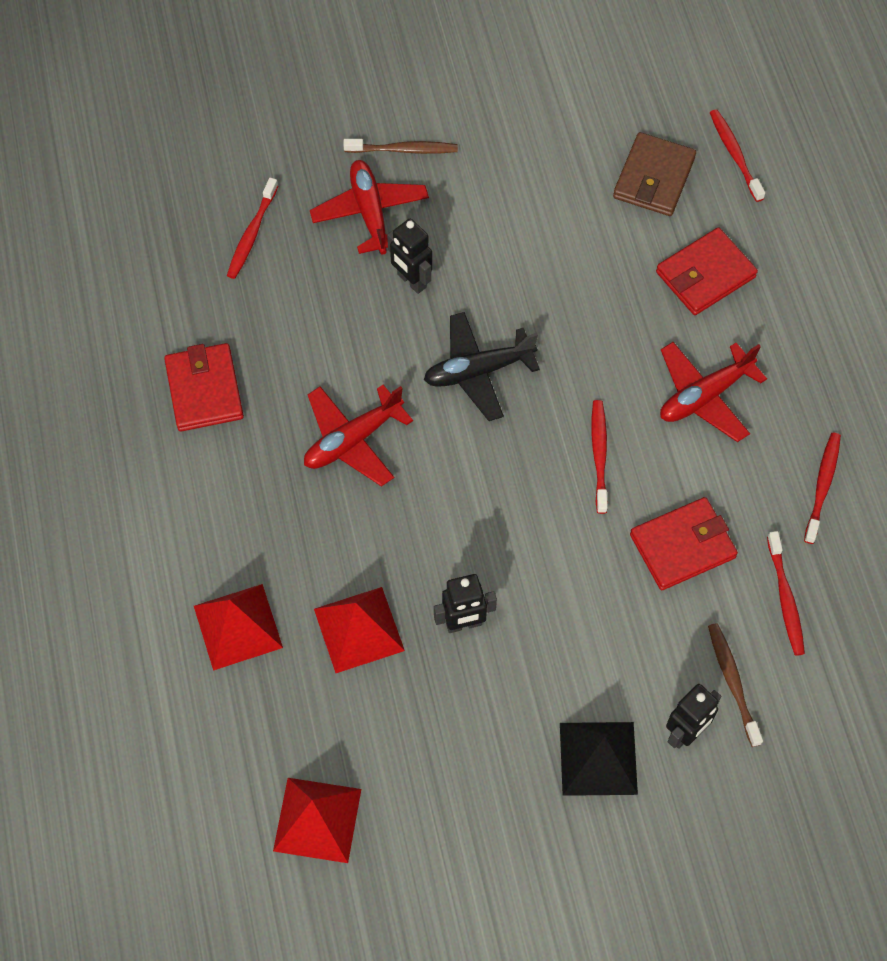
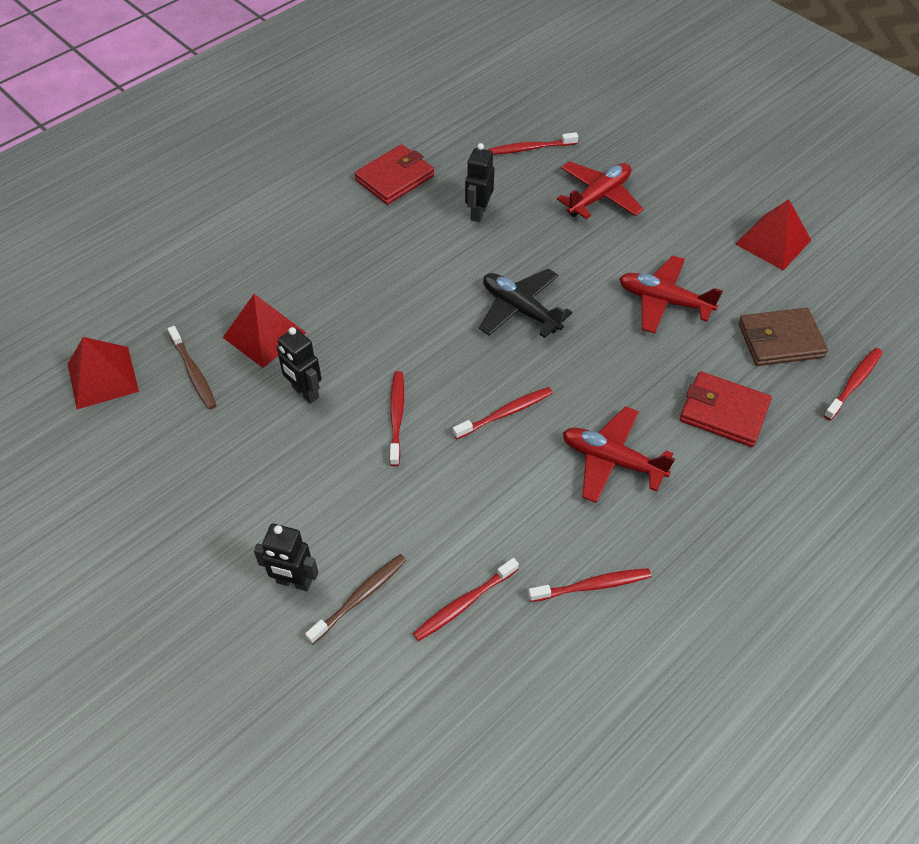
camera: 60 degrees right, 10 degrees down
(238, 626) = (229, 271): red pyramid -> red pyramid (773, 242)
(353, 440) = (412, 266): red plane -> red plane (664, 301)
(403, 150) = (665, 191): brown toothbrush -> brown toothbrush (193, 372)
(411, 281) = (563, 241): black robot -> black robot (478, 212)
(546, 553) = (396, 417): none -> red toothbrush
(598, 758) = (238, 529): black pyramid -> none
(682, 546) = (463, 505): red wallet -> none

